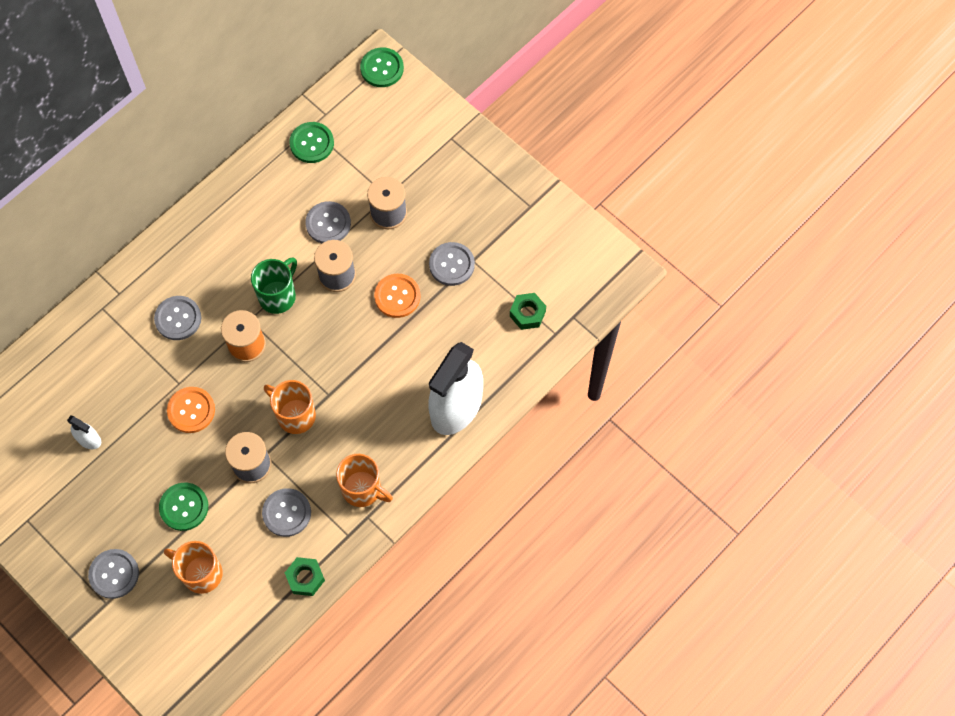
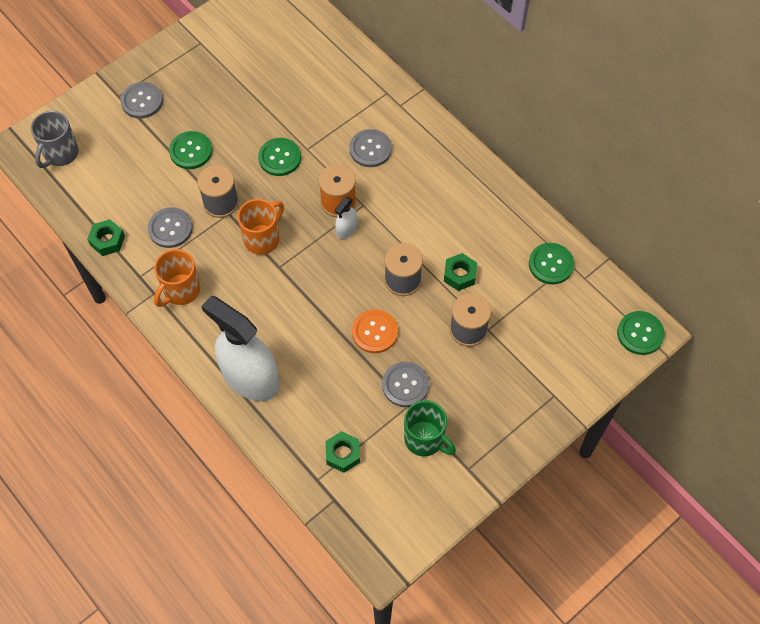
camera: 95 degrees right, 5 degrees down
(89, 439) = (264, 84): white spray bottle -> white spray bottle (346, 229)
(190, 655) = (60, 154): none -> grey mug
(191, 410) = (279, 158): orange button -> green button
(201, 573) = (129, 162): orange mug -> none
(278, 296) = (385, 229): green mug -> green mug (425, 439)
(328, 223) = (459, 275): grey button -> green nut

